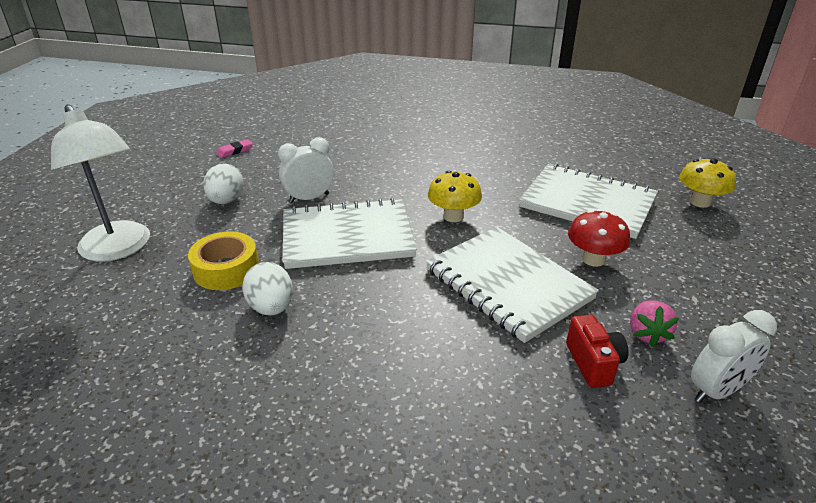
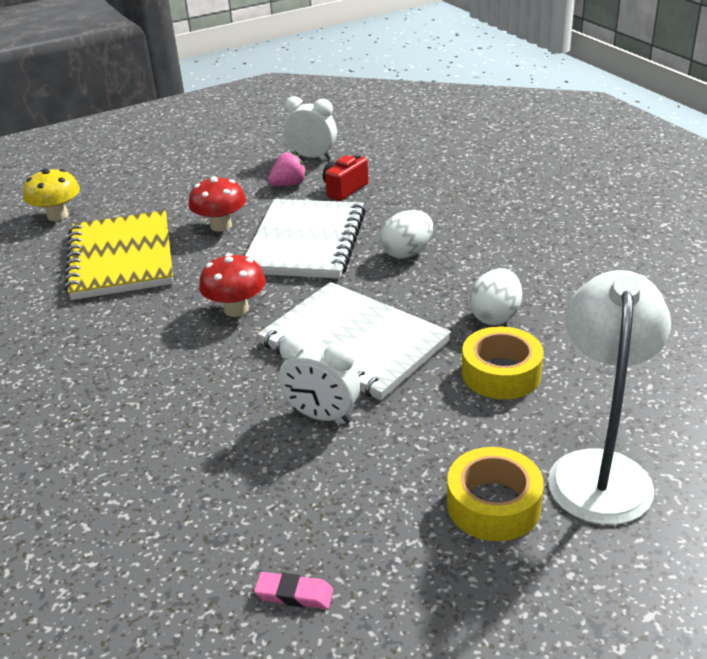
camera: 130 degrees left, 0 degrees up
(172, 209) = (493, 505): none -> yellow tape
(226, 201) = (415, 475): white egg -> white egg (407, 253)
(453, 216) = (236, 309): yellow mushroom -> red mushroom
(587, 203) = (122, 258): white notebook -> yellow notebook

